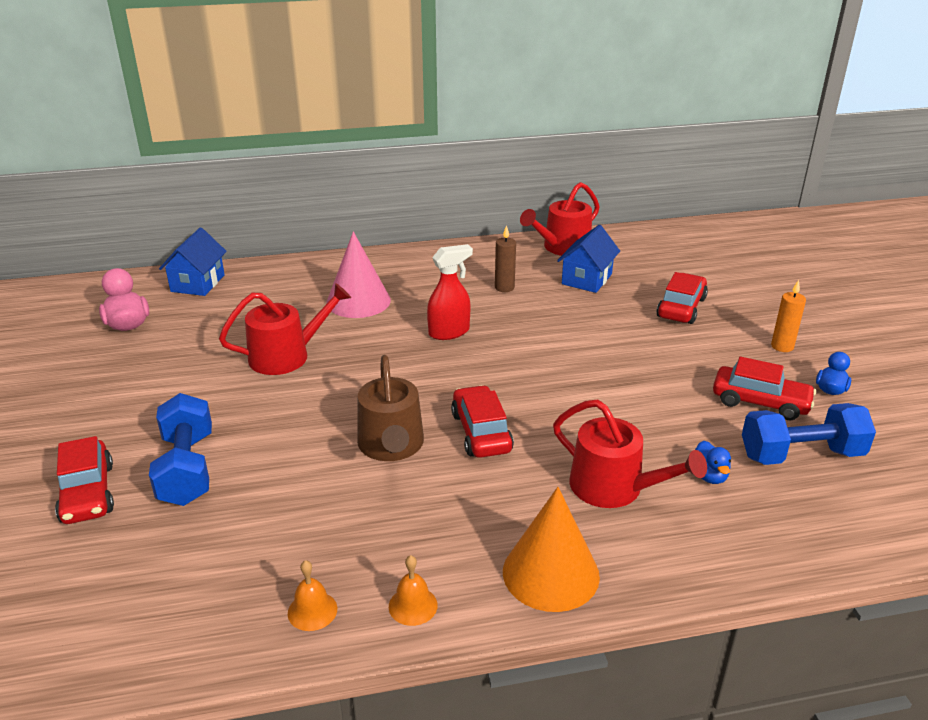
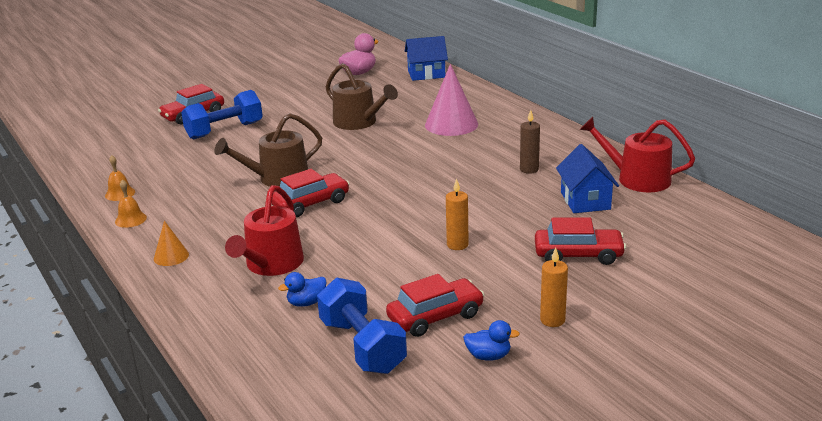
camera: 70 degrees right, 5 degrees down
(286, 356) = (359, 122): red watering can -> brown watering can
(449, 332) = (436, 164): red spray bottle -> none
(550, 573) = (171, 256): orange cone -> orange cone, size x0.51
(586, 279) = (585, 201): blue house -> blue house turned 75 degrees clockwise
(633, 360) = (457, 245): none -> orange candle
(760, 402) = (435, 317): red car -> red car turned 120 degrees counterclockwise

